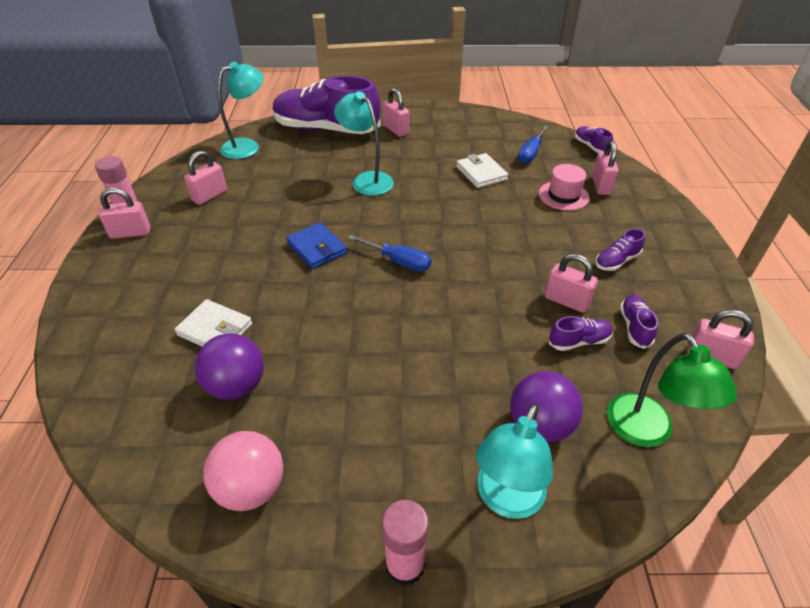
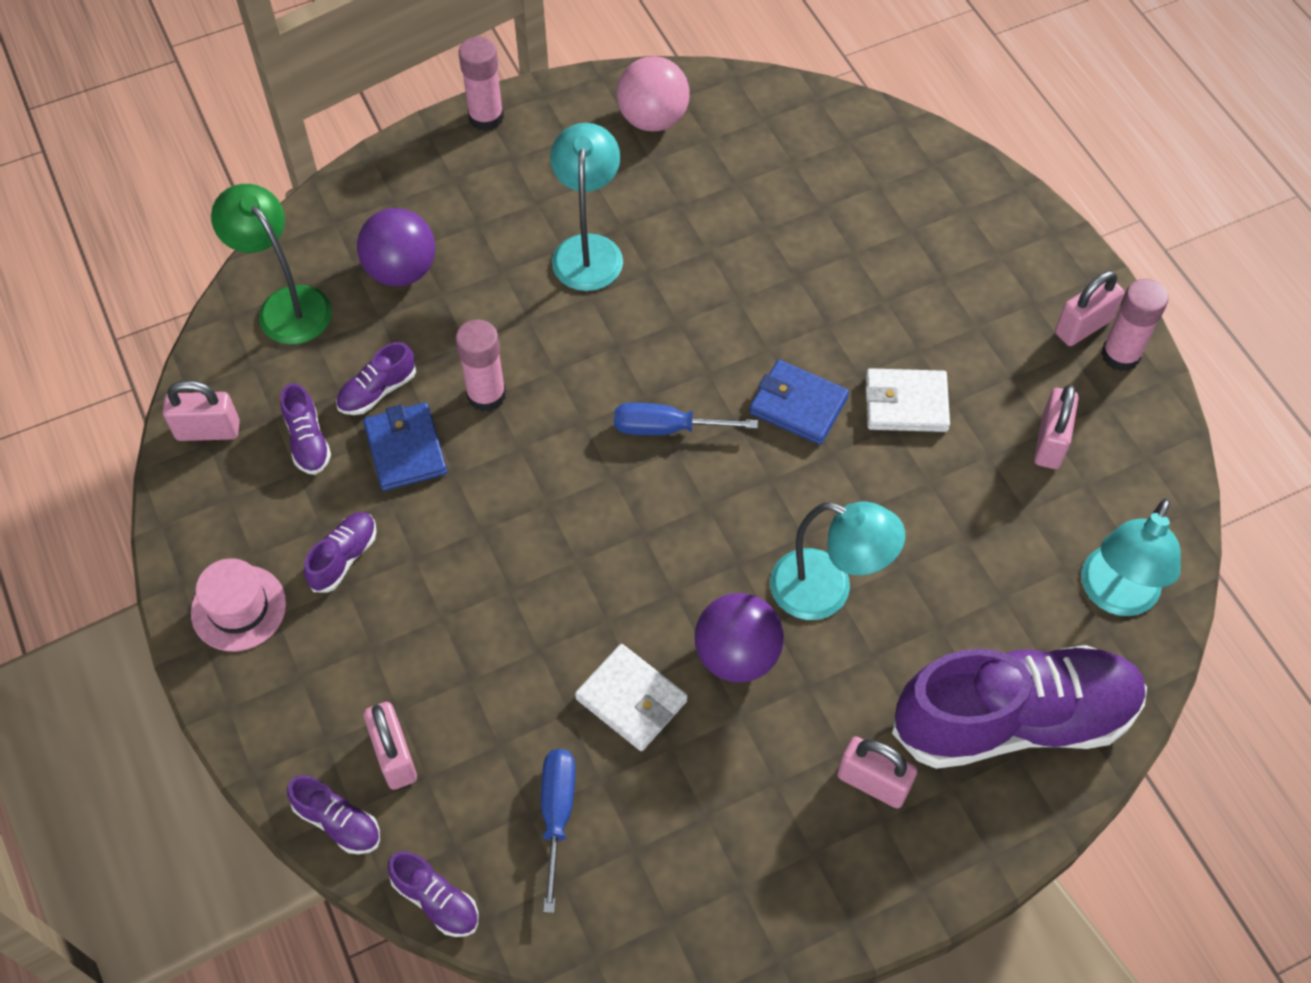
camera: 155 degrees right, 15 degrees up
(215, 330) = (824, 239): white wallet -> white wallet (906, 403)
(237, 385) = (743, 192): purple ball -> purple ball (737, 655)
(502, 314) = (486, 395): none -> pink glue stick
(505, 499) = (416, 192): turquoise lamp -> turquoise lamp (588, 249)
(563, 196) = (459, 693): pink hat -> pink hat (238, 608)
(566, 301) = (406, 449): pink padlock -> blue wallet
(631, 175) = (338, 822): none -> purple shoe

